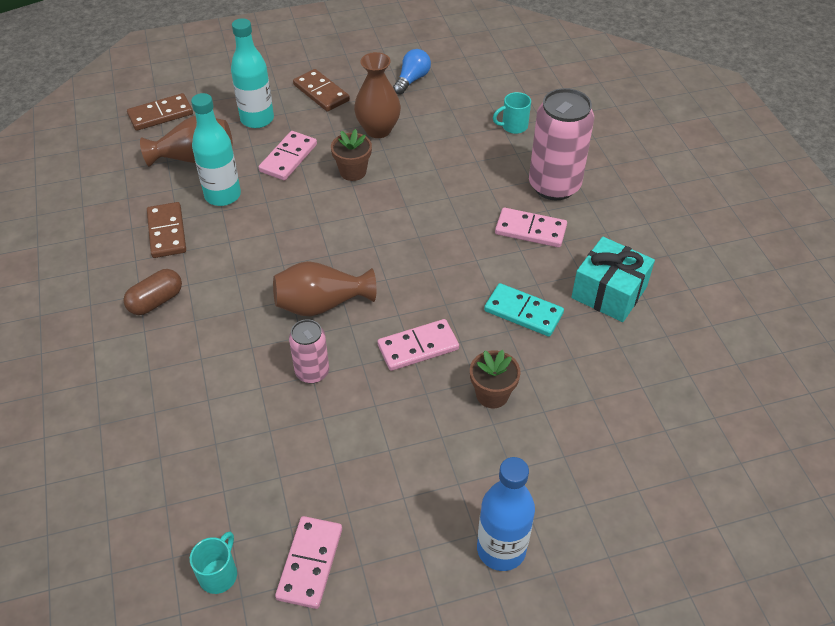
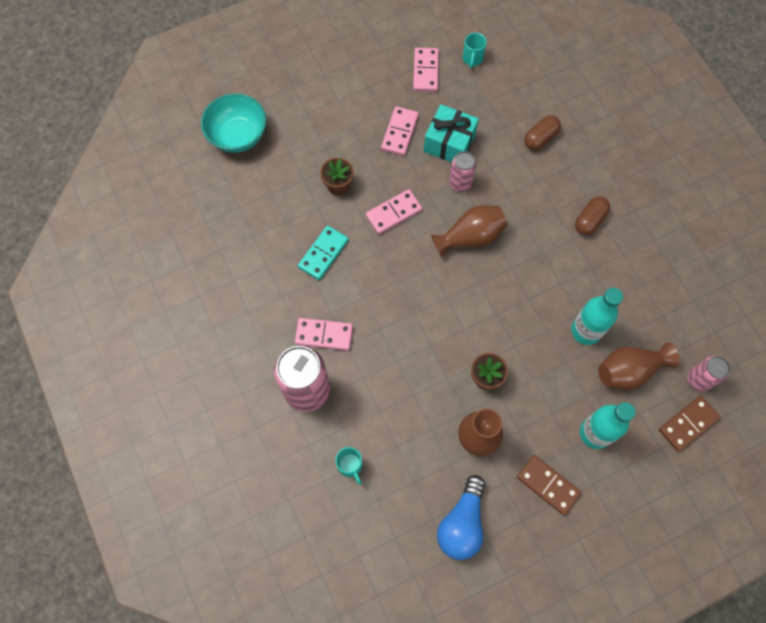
camera: 170 degrees right, 20 degrees up
(126, 143) = (698, 380): none -> pink can
(167, 232) = (613, 284): brown domino -> none
(168, 417) = (540, 138): none -> brown capsule
(288, 158) = (547, 385): pink domino -> pink domino (399, 132)
(412, 80) = (462, 523): blue light bulb -> blue light bulb, size x1.52
(501, 549) = (322, 94): blue bottle -> none
(513, 126) = (350, 466): turquoise mug -> turquoise mug turned 90 degrees clockwise
(523, 312) = (323, 253): turquoise domino -> turquoise domino turned 75 degrees counterclockwise
(609, 292) = (260, 282): turquoise gift -> turquoise gift (449, 143)
(649, 495) = (238, 136): none -> turquoise bowl

